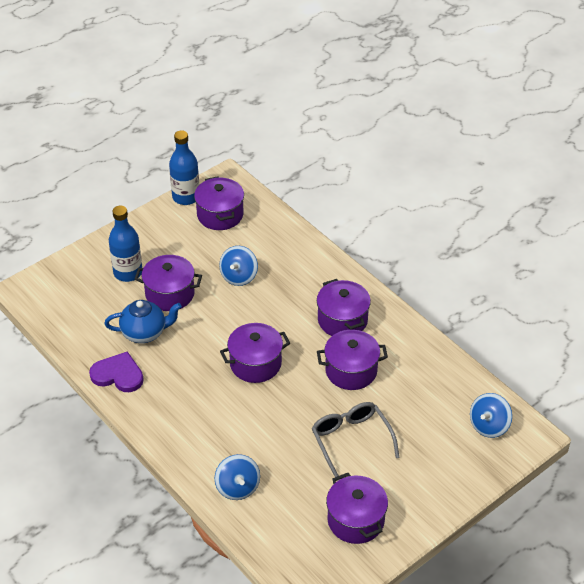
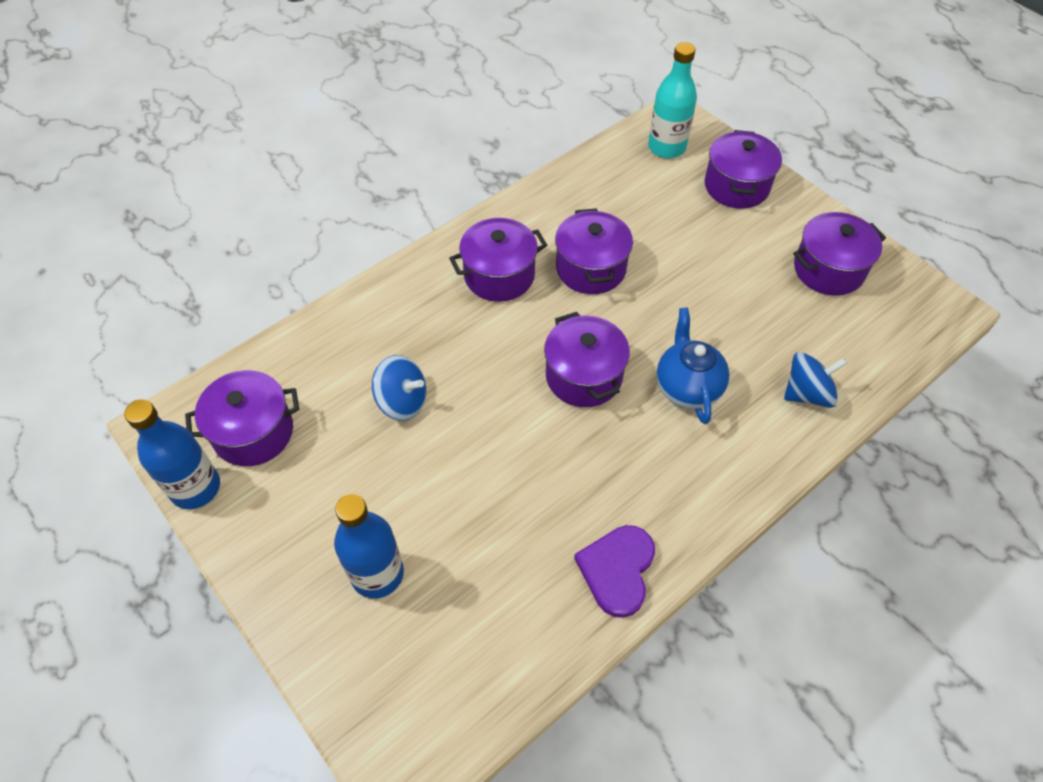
camera: 90 degrees left, 10 degrees up
(145, 333) = (524, 534): blue teapot -> blue teapot (687, 387)
(170, 294) = (435, 501): purple pot -> purple pot (736, 186)
(351, 440) = (707, 271): grey glasses -> none
(489, 425) = (666, 147): blue spinning top -> turquoise bottle

